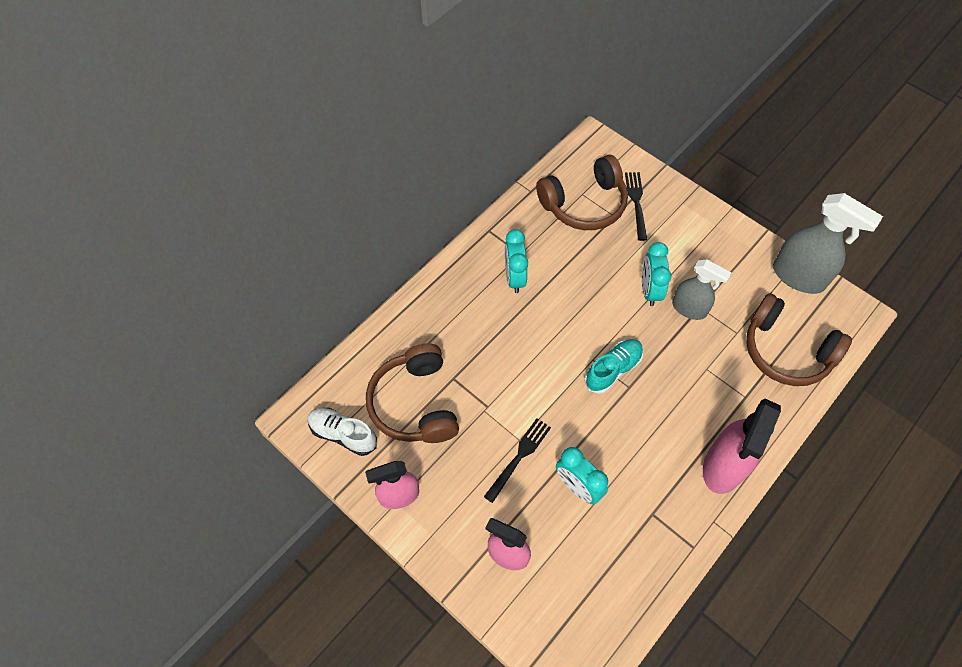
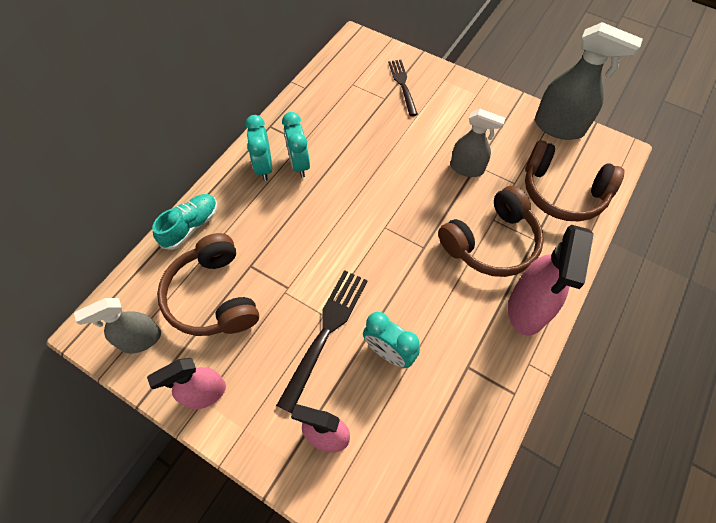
camera: 10 degrees left, 0 degrees up
(343, 434) = (141, 340): white shoe -> grey spray bottle
(519, 457) = (325, 332): black fork -> black fork, size x1.53
(584, 204) = (355, 92): brown headphones -> brown headphones (491, 242)
(613, 370) = (405, 234): turquoise shoe -> turquoise shoe (191, 226)
(649, 290) = (427, 157): turquoise clock -> turquoise clock (264, 167)

